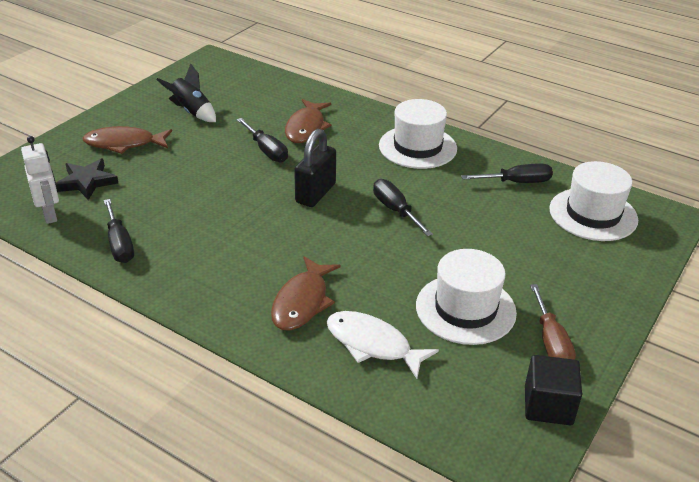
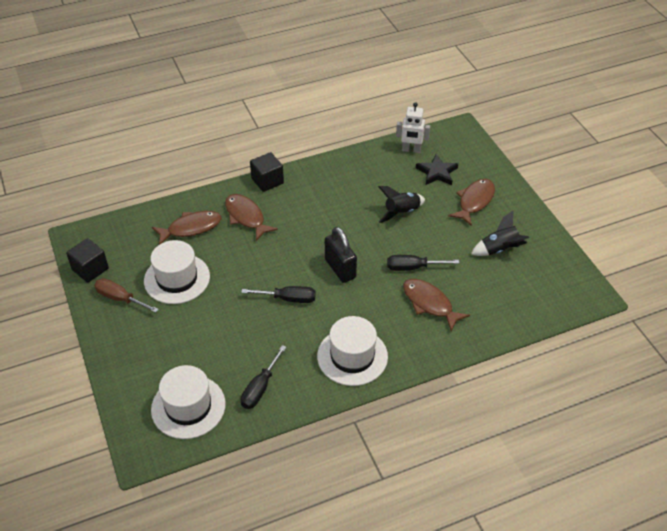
camera: 125 degrees right, 10 degrees up
(119, 244) = (359, 168): black screwdriver -> none
(184, 184) = (401, 212): none -> black rocket
(212, 316) = (267, 181): none -> black cube
(372, 344) = (191, 228): white fish -> brown fish

